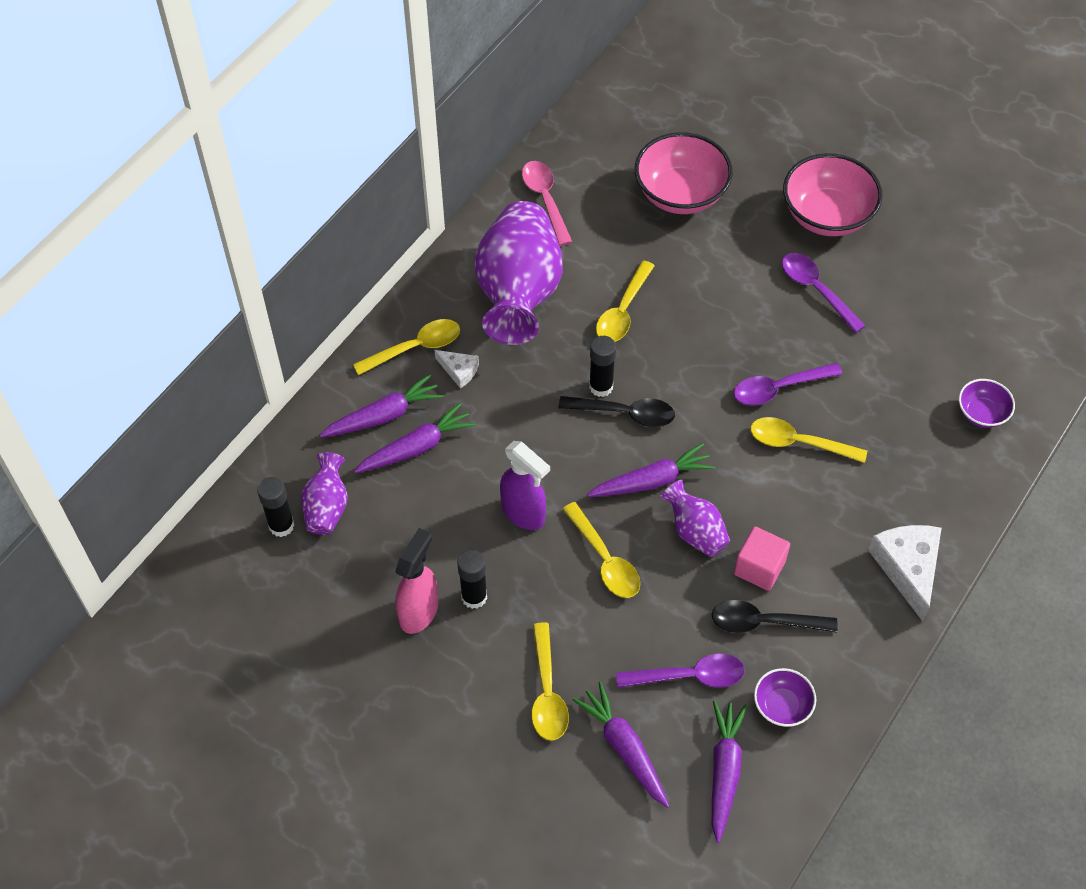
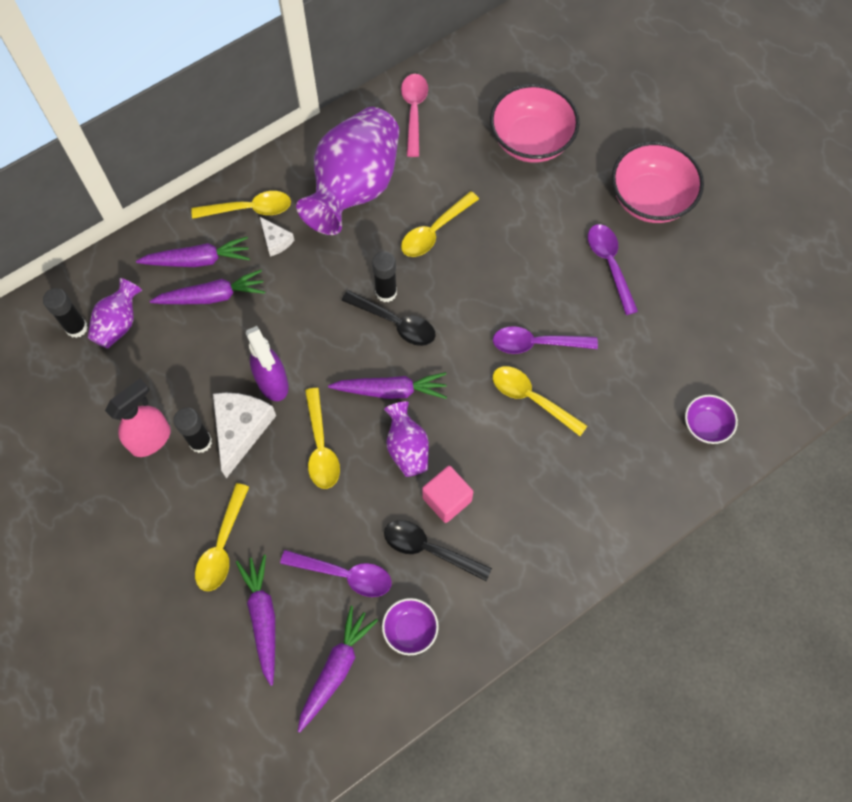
camera: 20 degrees right, 10 degrees up
(907, 568) = (575, 545): white cheese -> white cheese (241, 429)

